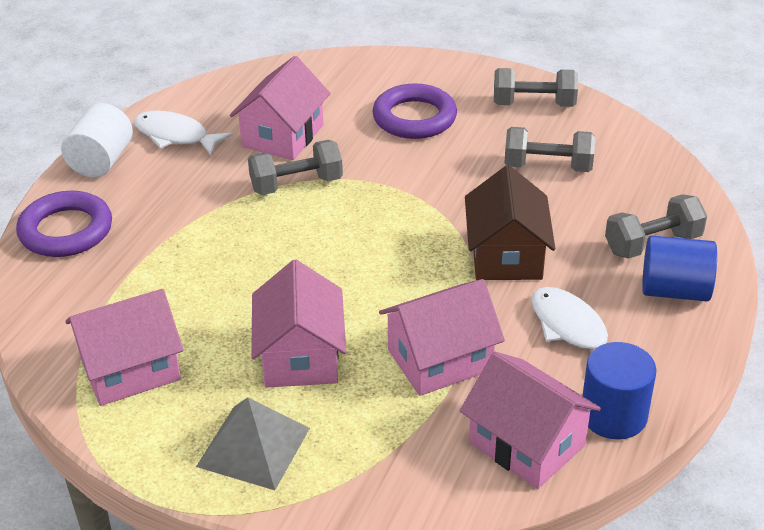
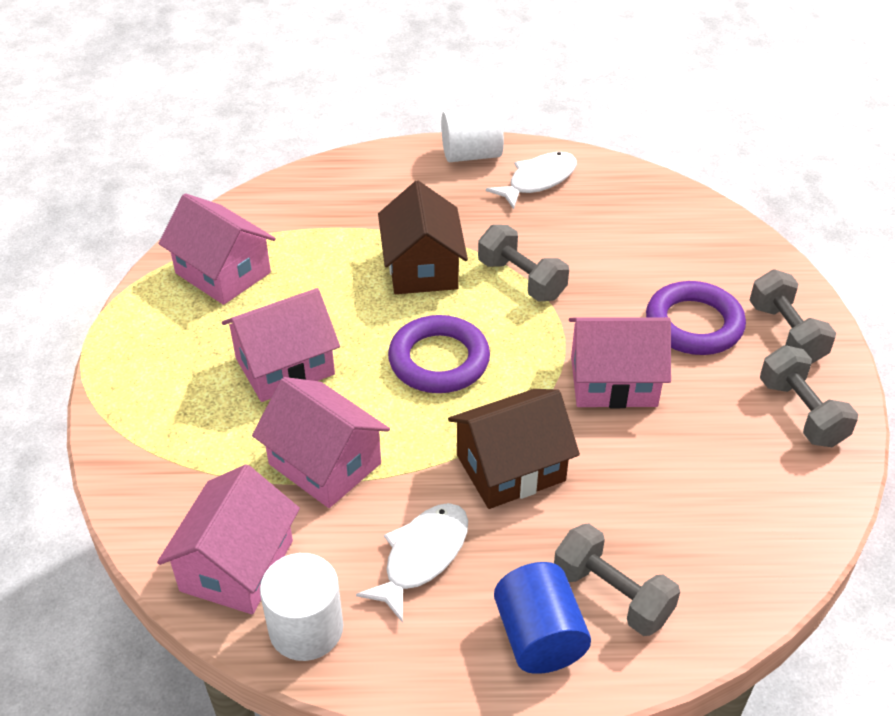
camera: 65 degrees right, 5 degrees up
(66, 230) = (369, 173): purple ring -> purple ring (439, 360)
(175, 136) = (538, 181): white fish -> white fish turned 45 degrees clockwise
(234, 235) = (422, 268): none -> brown house
(253, 447) = (163, 376): grey pyramid -> none
(283, 136) = (589, 244): pink house -> pink house (613, 381)
(547, 167) = (690, 459): grey dumbbell -> grey dumbbell (786, 333)
(613, 415) = (306, 628): blue cylinder -> white cylinder

